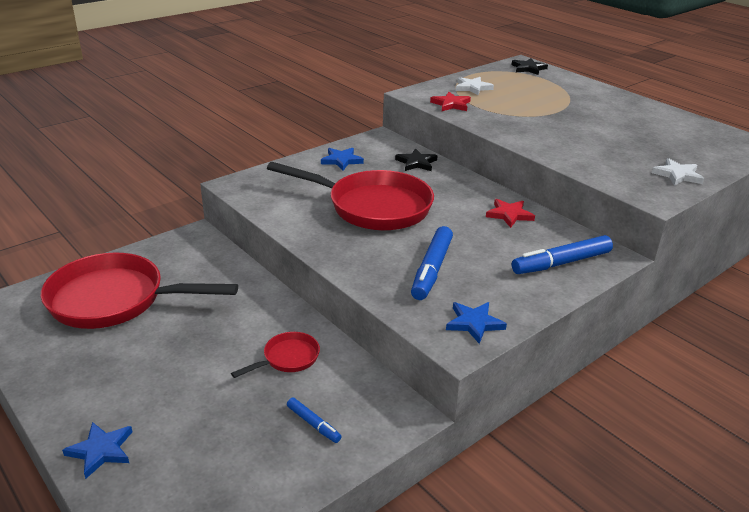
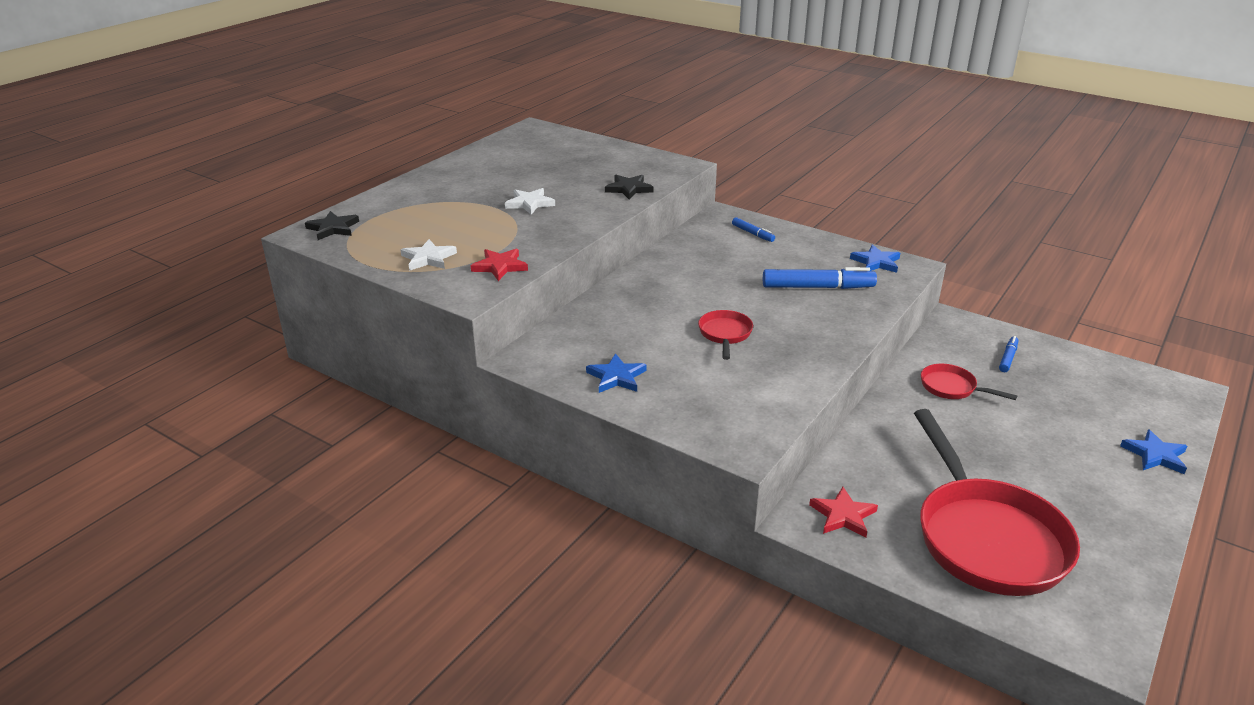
camera: 105 degrees left, 0 degrees up
(373, 207) = (725, 334): red pan -> red pan, size x0.45
(416, 163) = (591, 323): black star -> black star (629, 189)
(509, 215) = (683, 260): red star -> red star (843, 515)
(561, 263) = (753, 234): blue marker -> blue marker, size x0.52
(677, 175) = (626, 156): white star -> white star (529, 203)

